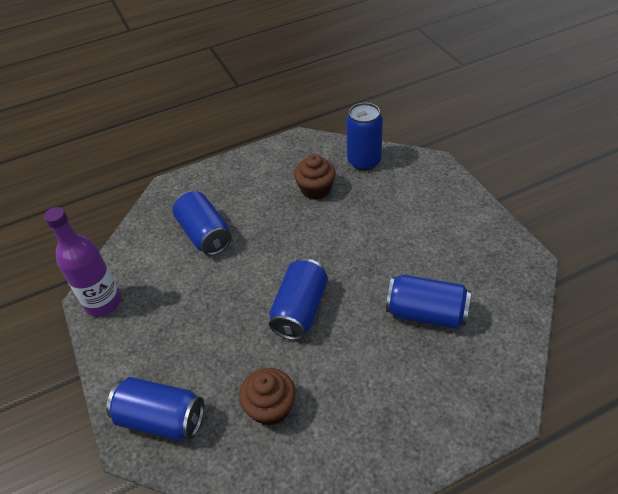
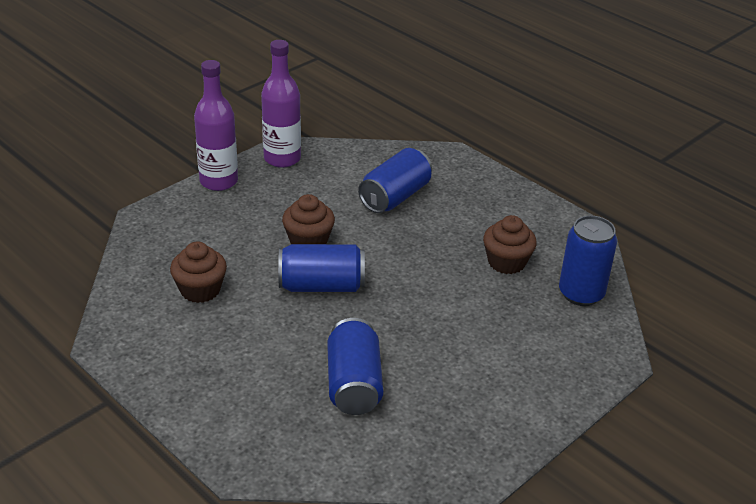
camera: 65 degrees right, 10 degrees down
(109, 363) = (218, 181): none -> purple bottle
(161, 419) = (171, 227): blue can -> none
(236, 307) = (308, 241): none -> brown cupcake

